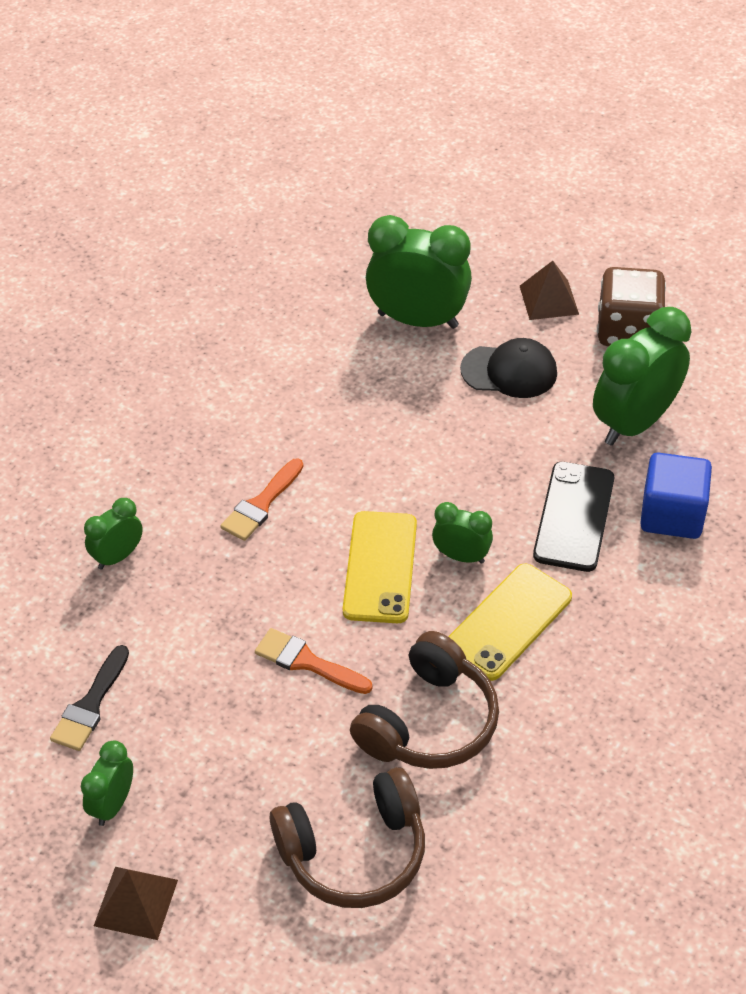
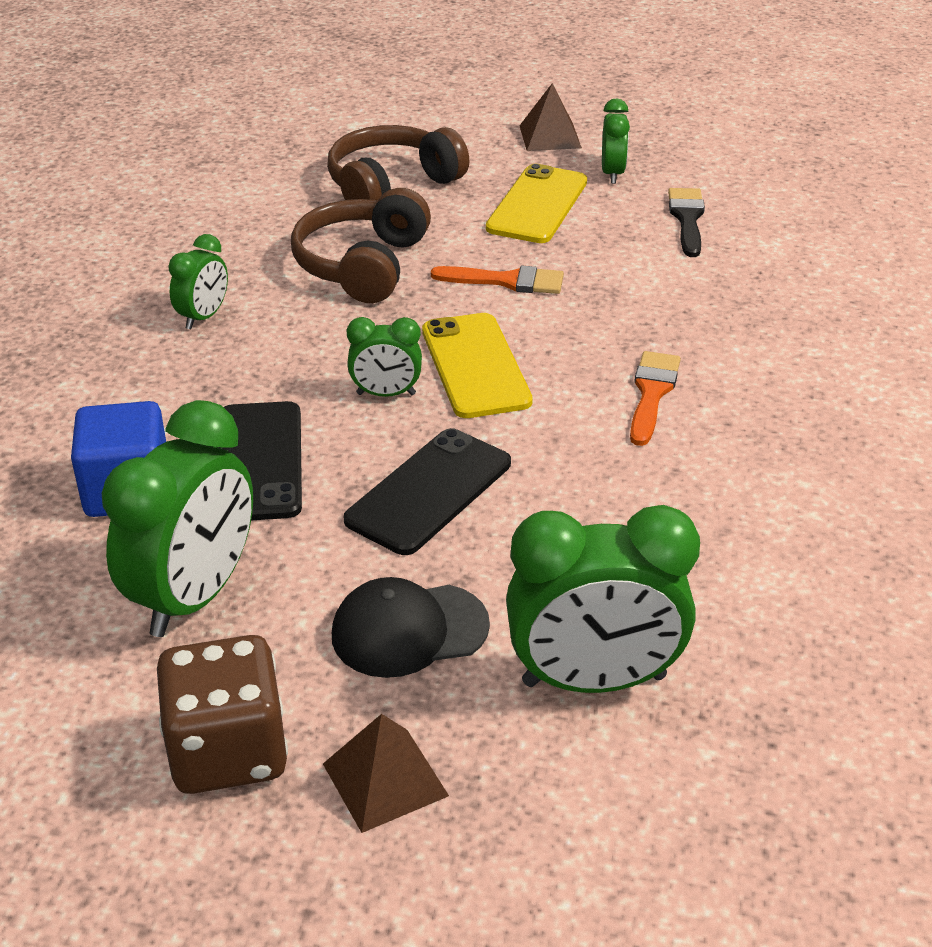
camera: 160 degrees right, 10 degrees down
(118, 556) = (768, 318): green clock -> green clock (203, 317)
(461, 461) = (429, 492): none -> black phone
(508, 622) = (310, 349): yellow phone -> yellow phone (537, 205)

